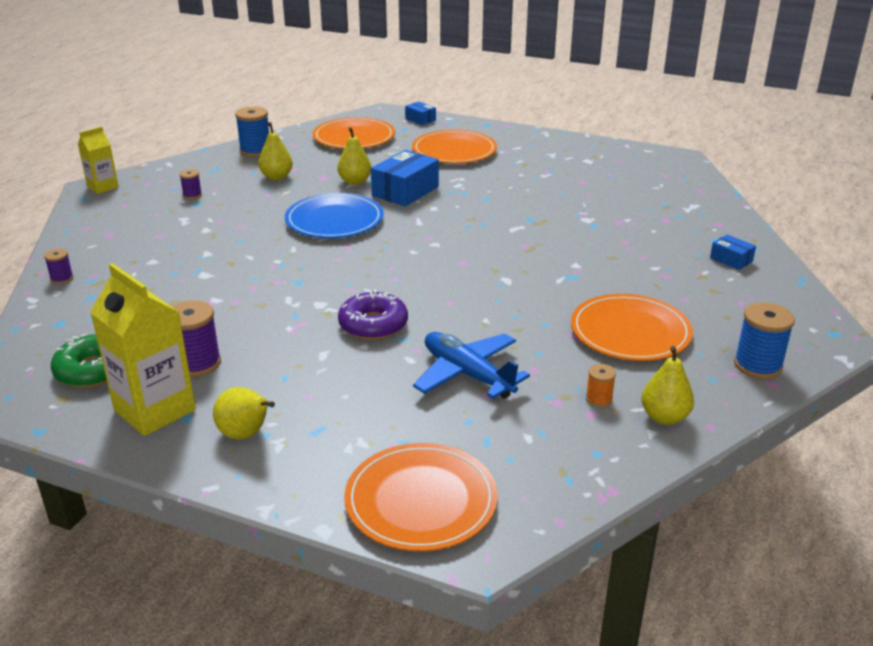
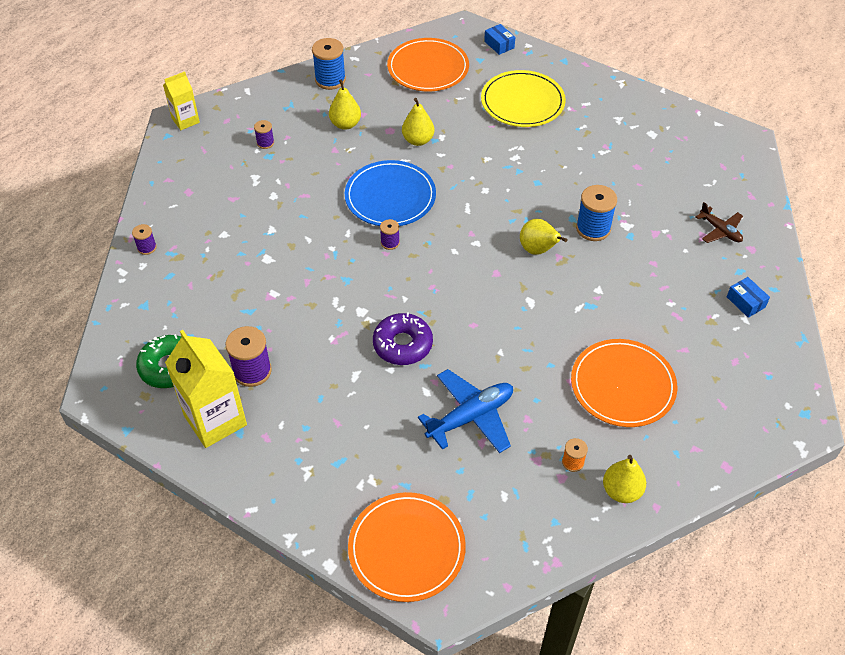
camera: 10 degrees right, 20 degrees up
(245, 434) = (283, 458): yellow pear -> yellow pear (538, 250)
(341, 251) = (390, 243): none -> purple spool
(405, 191) = (463, 161): blue box -> none
(454, 151) = (522, 102): orange plate -> yellow plate
(467, 374) = (470, 417): blue plane -> blue plane turned 90 degrees clockwise
(682, 215) = (720, 230): none -> brown plane
(758, 365) = (721, 443): blue spool -> blue spool (593, 228)

